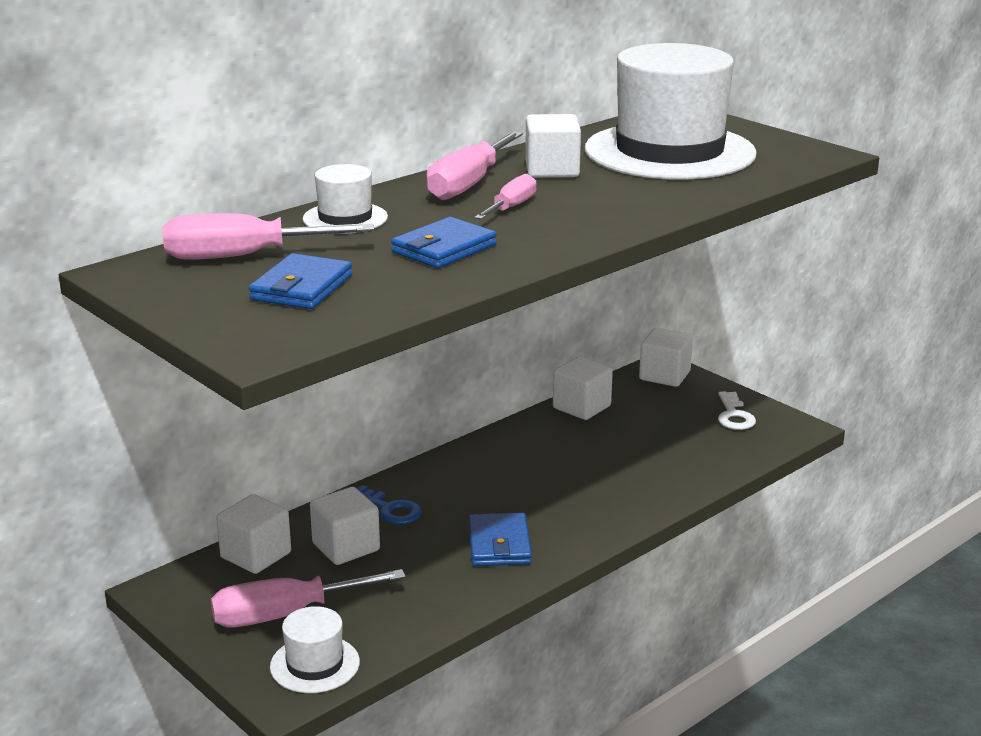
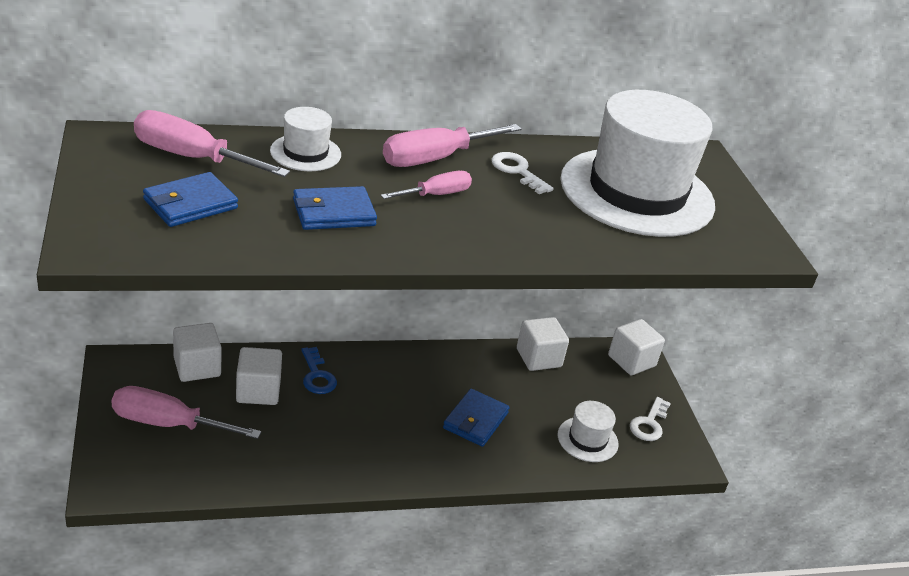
camera: 25 degrees right, 10 degrees up
(315, 664) = (146, 473): white hat -> white hat (587, 439)
(499, 544) = (359, 444): blue wallet -> blue wallet (475, 420)
(552, 170) = (517, 171): white cube -> white key

